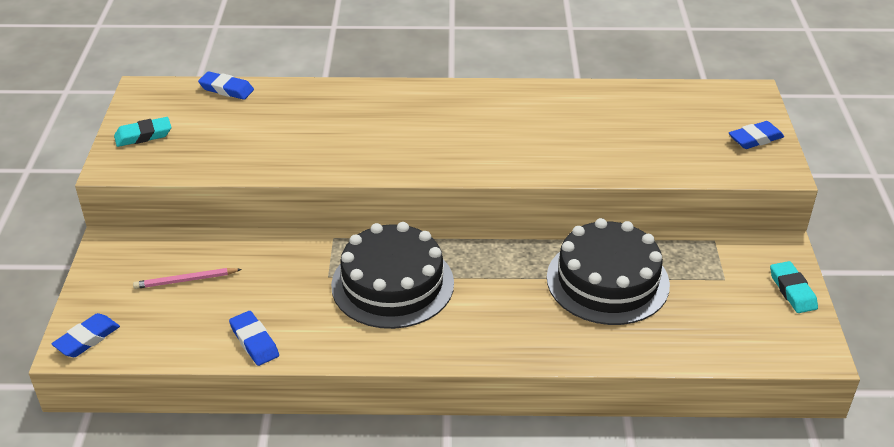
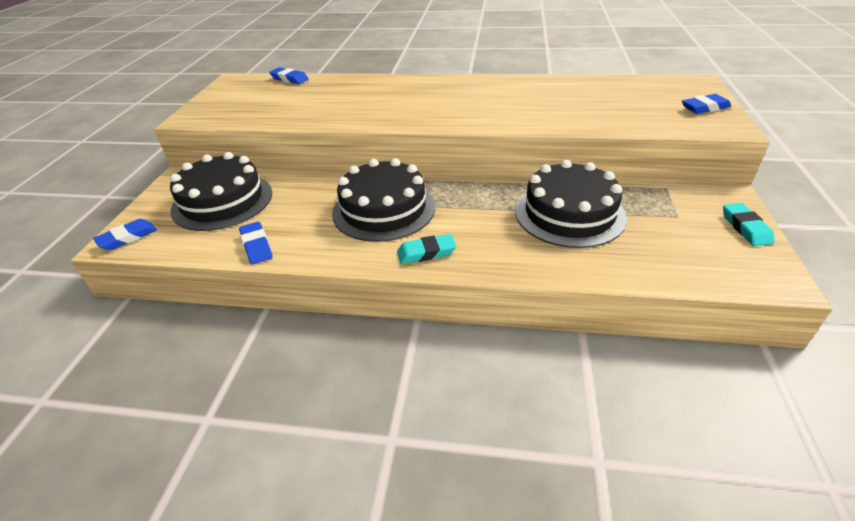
camera: 10 degrees right, 0 degrees up
(143, 135) = (218, 102): turquoise eraser -> turquoise eraser (426, 253)
(185, 280) = (222, 201): pink pencil -> black cake

